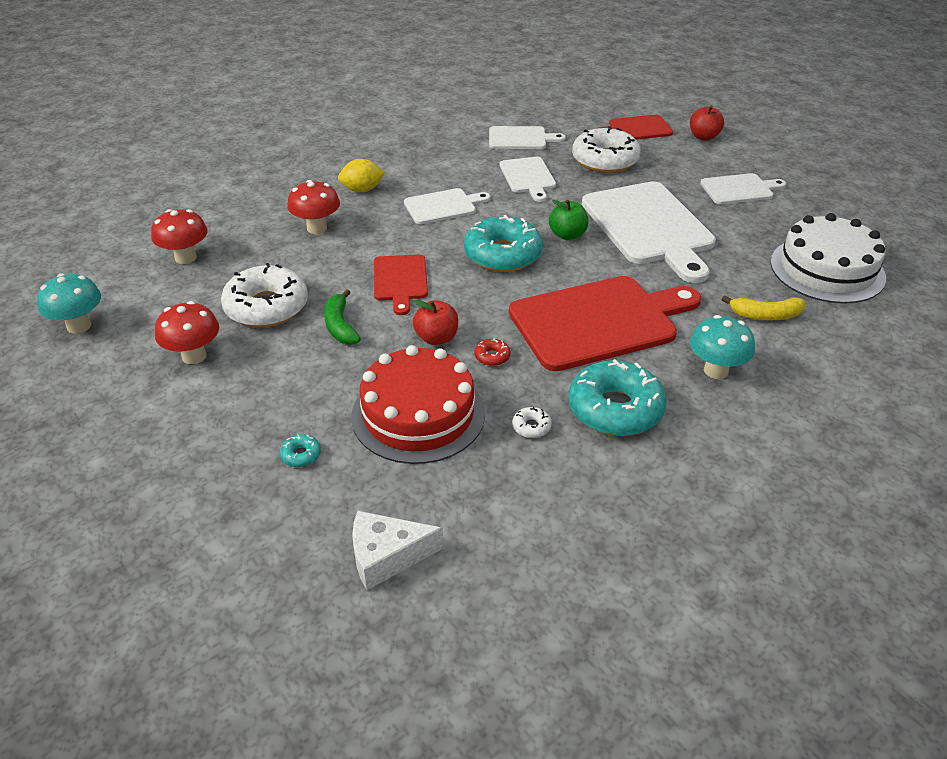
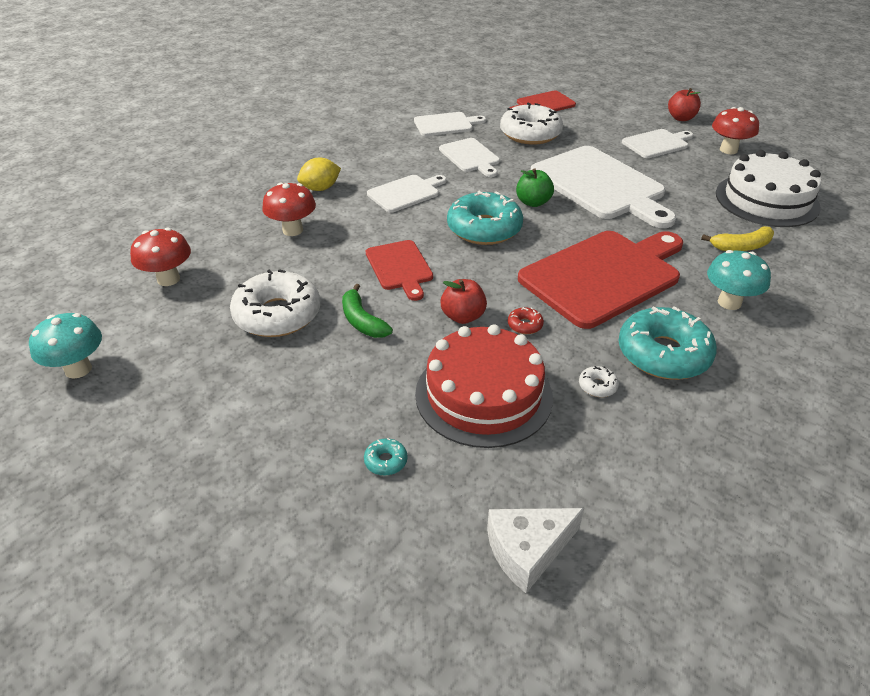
camera: 15 degrees left, 0 degrees up
(194, 356) = (222, 378): red mushroom -> red mushroom (728, 150)
(704, 137) = (602, 104): red apple -> red apple (681, 118)

